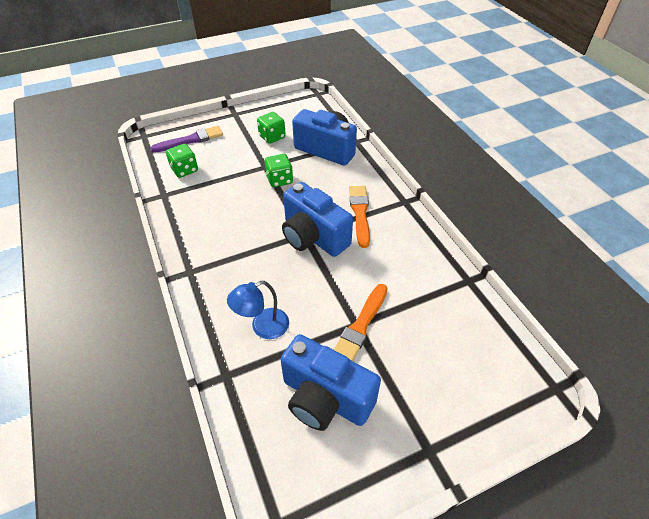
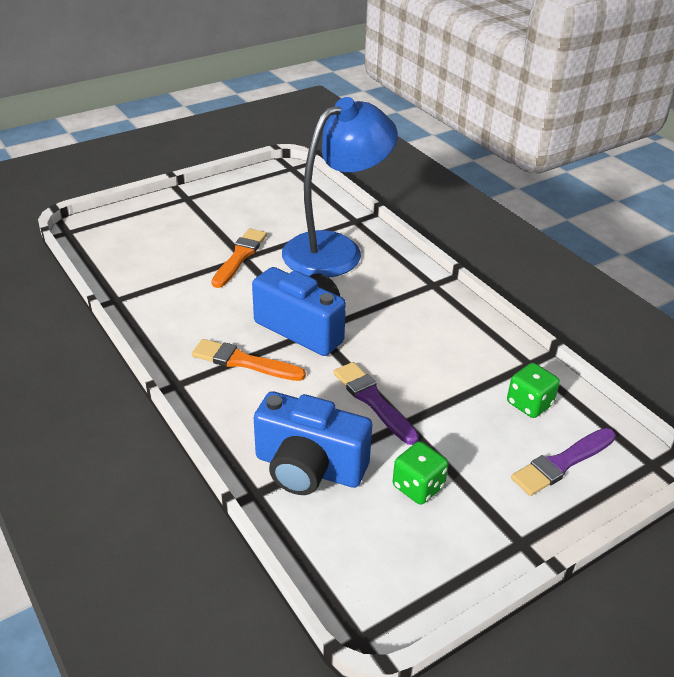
camera: 170 degrees right, 10 degrees down
(263, 327) = (335, 249): blue lamp -> blue lamp, size x2.17
(279, 180) = (373, 401): green dice -> purple brush
(325, 398) = (268, 215): blue camera -> none
(360, 213) = (244, 362): orange brush -> orange brush turned 120 degrees clockwise

